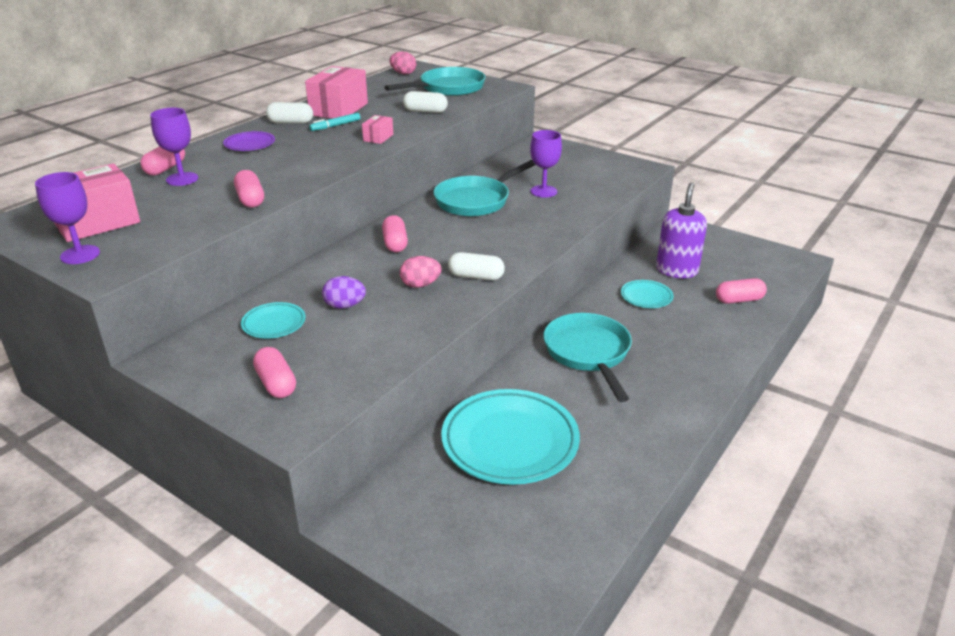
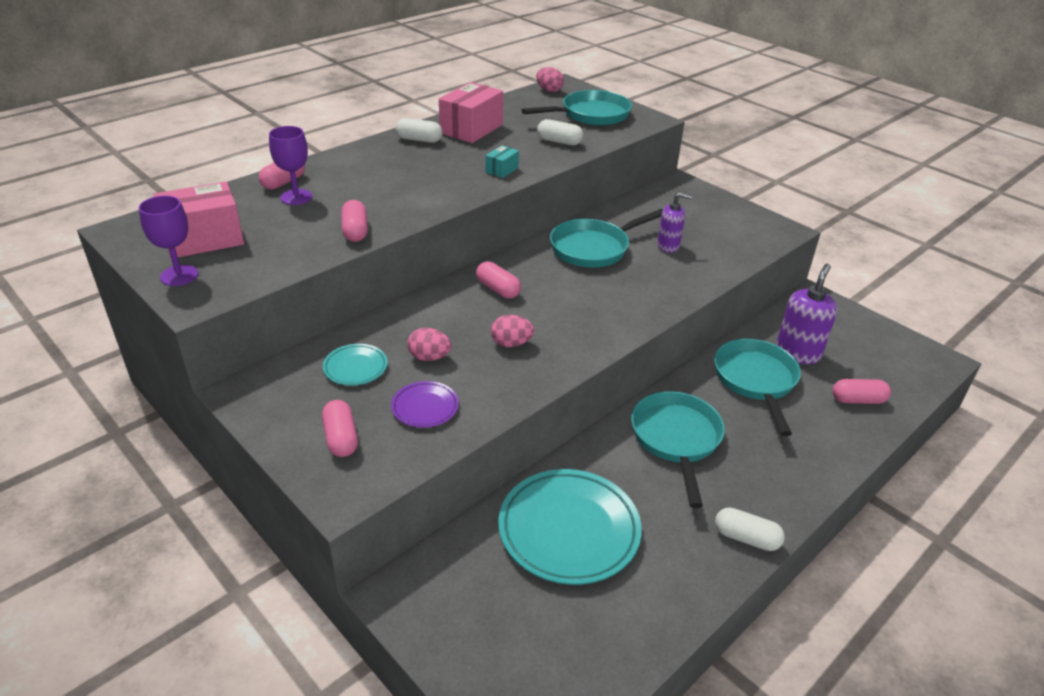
camera: 10 degrees right, 5 degrees up
(250, 144) = (372, 163): purple plate -> purple plate (425, 407)
(335, 126) = (462, 150): turquoise marker -> none
(345, 306) = (429, 357): purple egg -> pink egg
(378, 138) = (502, 170): pink box -> turquoise box
(395, 243) = (498, 289): pink capsule -> pink capsule turned 45 degrees counterclockwise
(476, 276) = (570, 342): white capsule -> white capsule (746, 538)
(543, 191) = (668, 246): purple goblet -> purple soap dispenser
(646, 297) = (755, 380): turquoise plate -> turquoise pan

